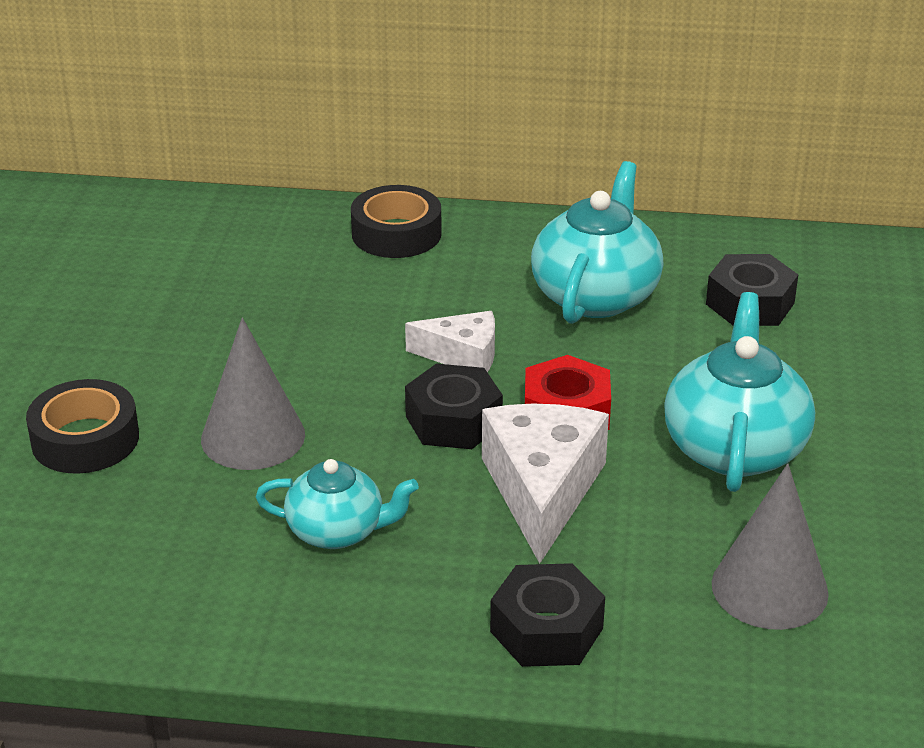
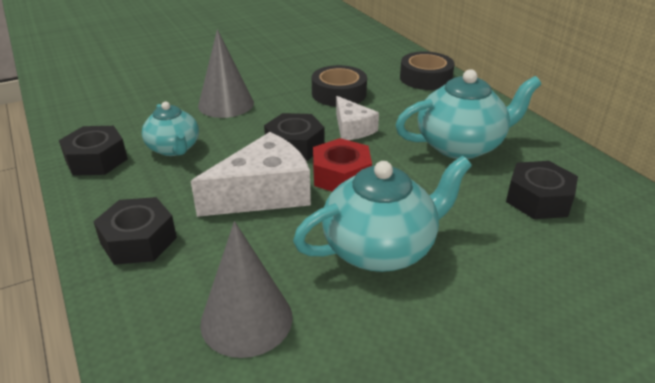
camera: 55 degrees right, 0 degrees up
(85, 439) = (187, 74): black tape -> black tape (339, 93)
(284, 618) = (96, 160): none -> black nut

